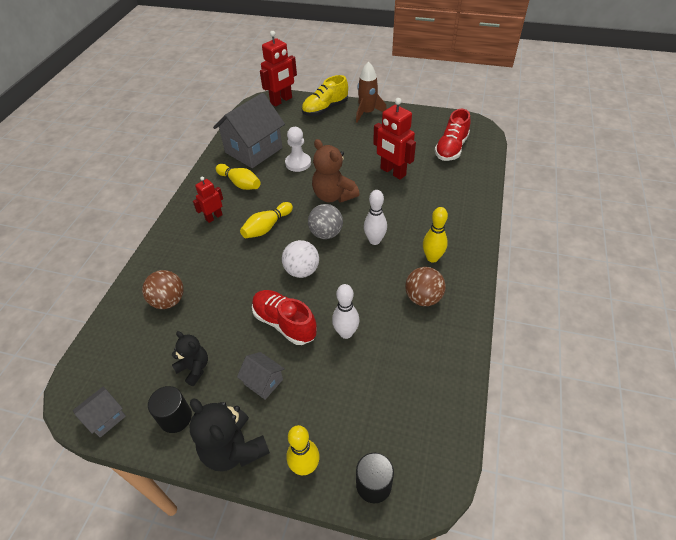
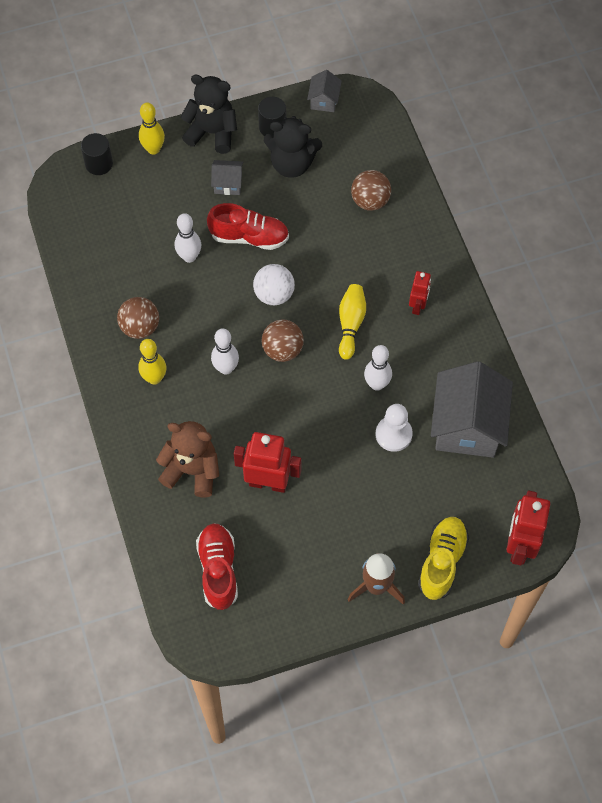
camera: 145 degrees right, 15 degrees up
(194, 368) = (292, 164): black teddy bear -> black teddy bear, size x1.62
(240, 183) = (434, 365): yellow bowling pin -> none
(283, 189) = (377, 384): none -> white bowling pin
(326, 233) = (282, 350): grey ball -> brown ball
(333, 196) = (312, 406): brown teddy bear -> brown teddy bear (192, 471)

